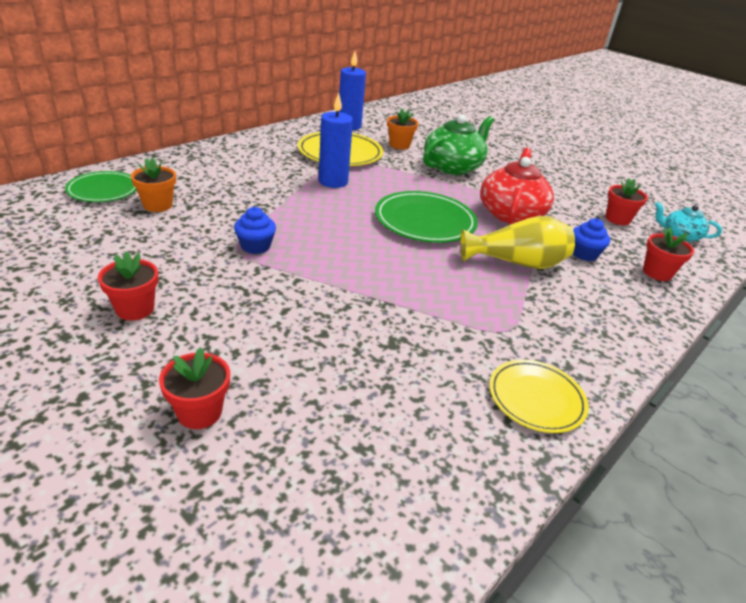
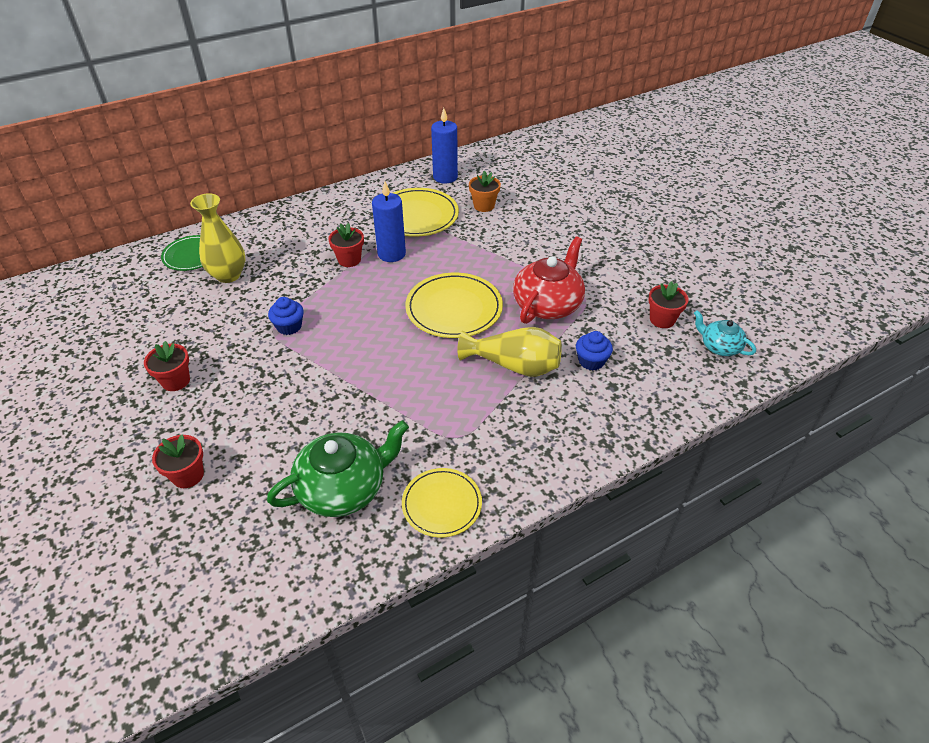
camera: 20 degrees right, 10 degrees up
(158, 205) = (228, 275): orange flower pot -> yellow vase
(425, 221) = (454, 308): green plate -> yellow plate
(453, 167) = (524, 238): green teapot -> green teapot (343, 488)
(657, 273) = (654, 391): red flower pot -> red flower pot (349, 260)

